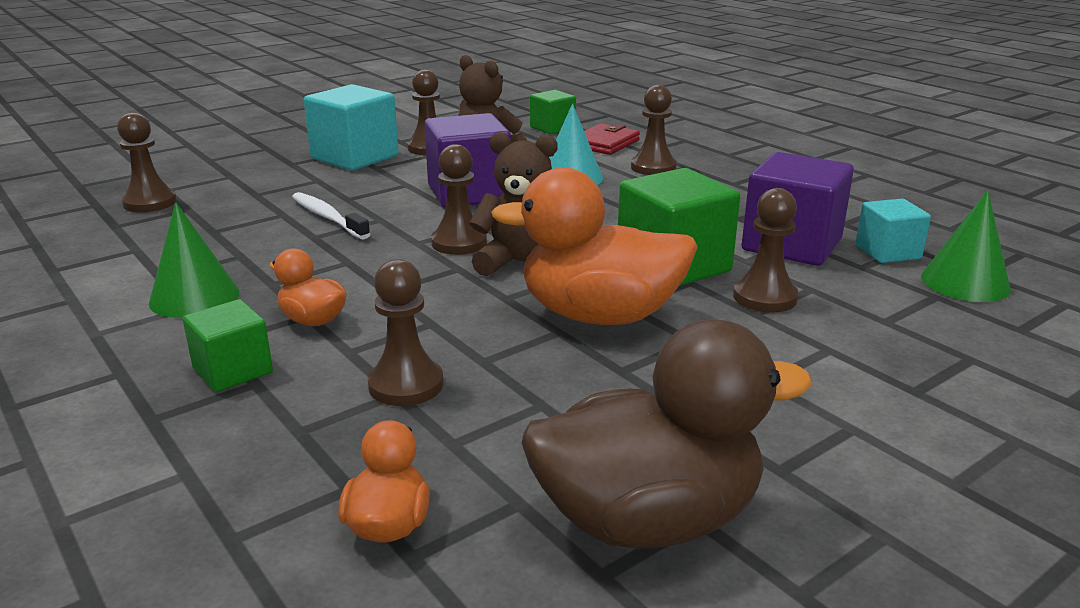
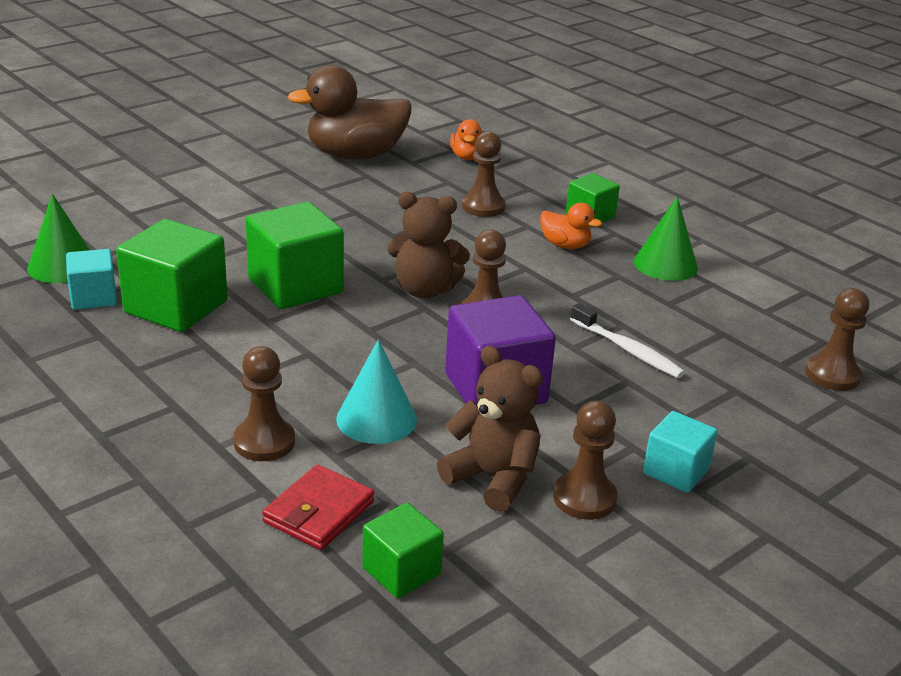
camera: 175 degrees right, 5 degrees up
(355, 157) = (676, 471): turquoise cube -> turquoise cube, size x0.58
(599, 316) = (364, 245): orange duck -> none
(764, 297) = (235, 256): brown pawn -> none
(791, 245) = (176, 307): purple cube -> green cube

